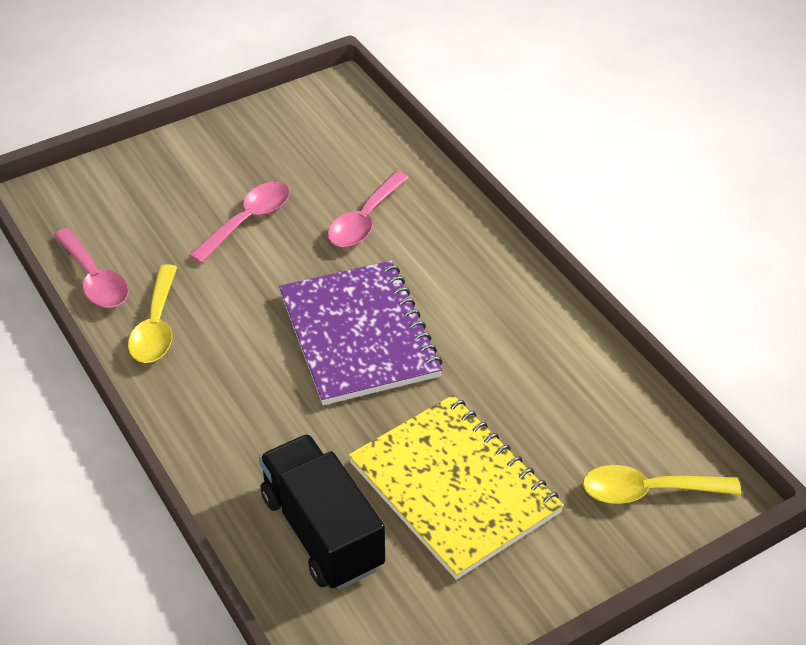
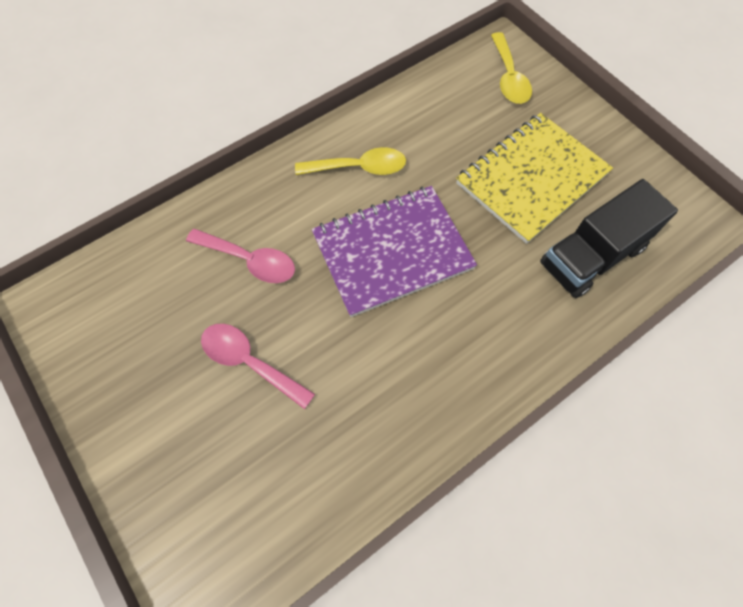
camera: 95 degrees left, 20 degrees up
(94, 279) = (341, 502): pink spoon -> none
(156, 326) = (401, 423): yellow spoon -> yellow spoon (359, 168)

